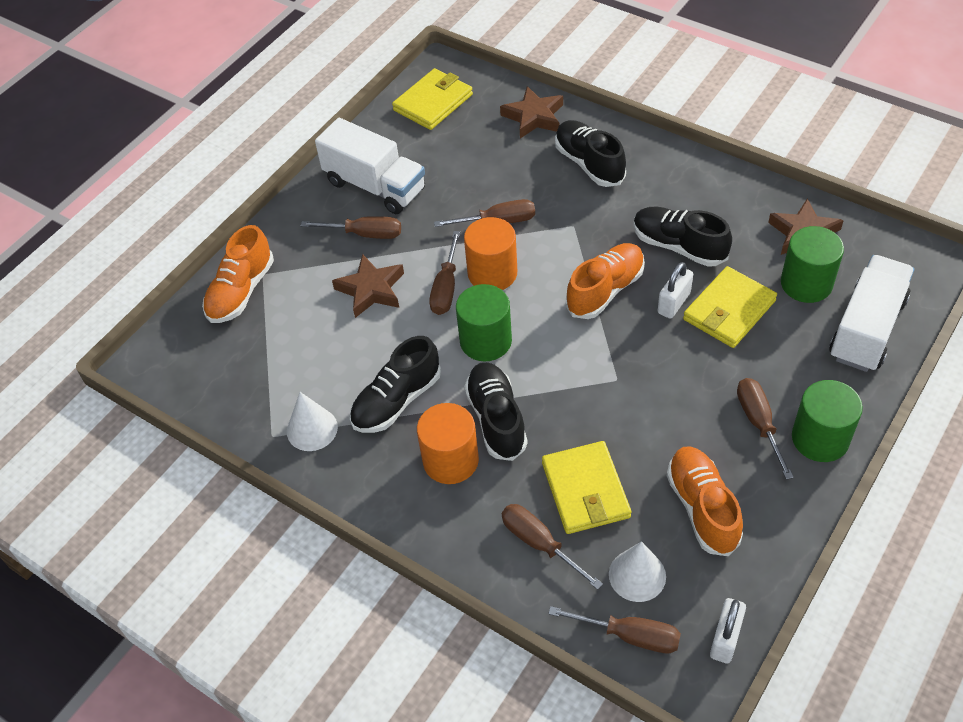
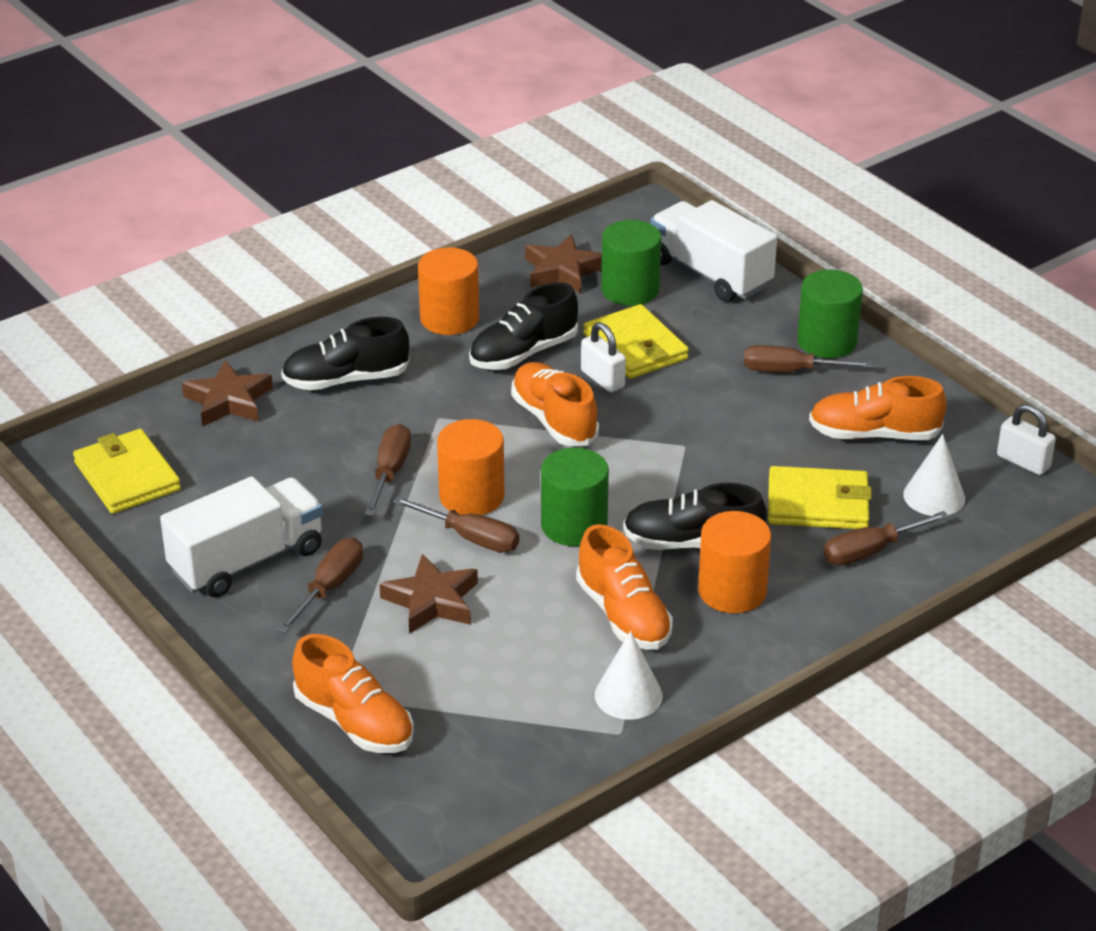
camera: 75 degrees left, 15 degrees down
(396, 401) = (623, 615): black shoe -> orange shoe
(629, 635) = (999, 519): brown screwdriver -> none
(696, 191) = (449, 318): none -> orange cylinder

